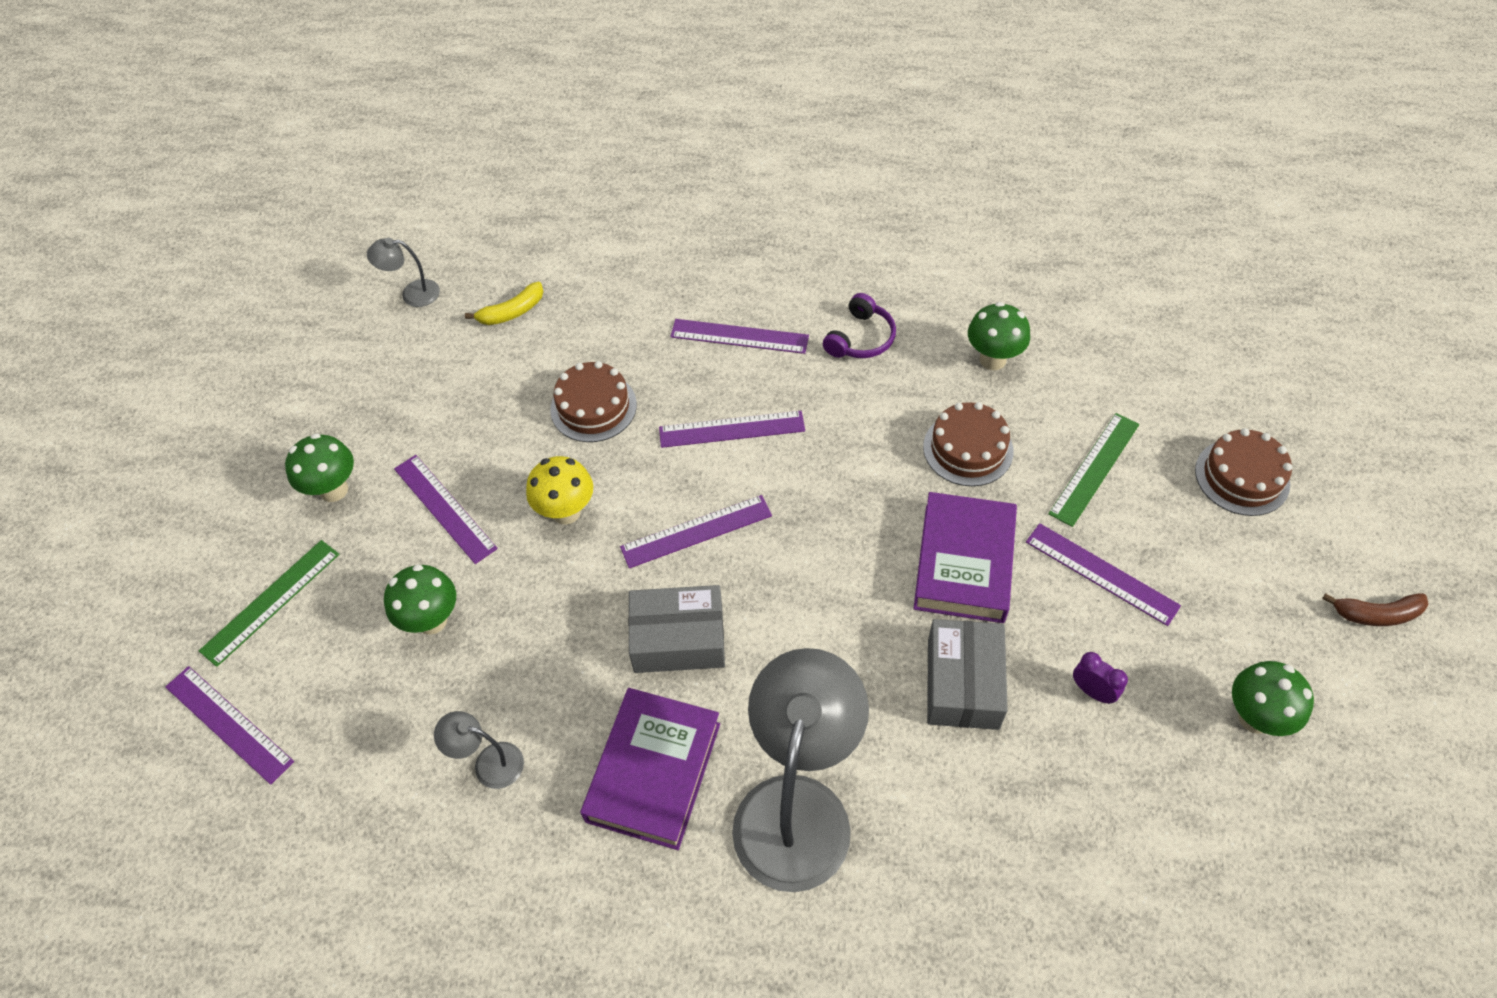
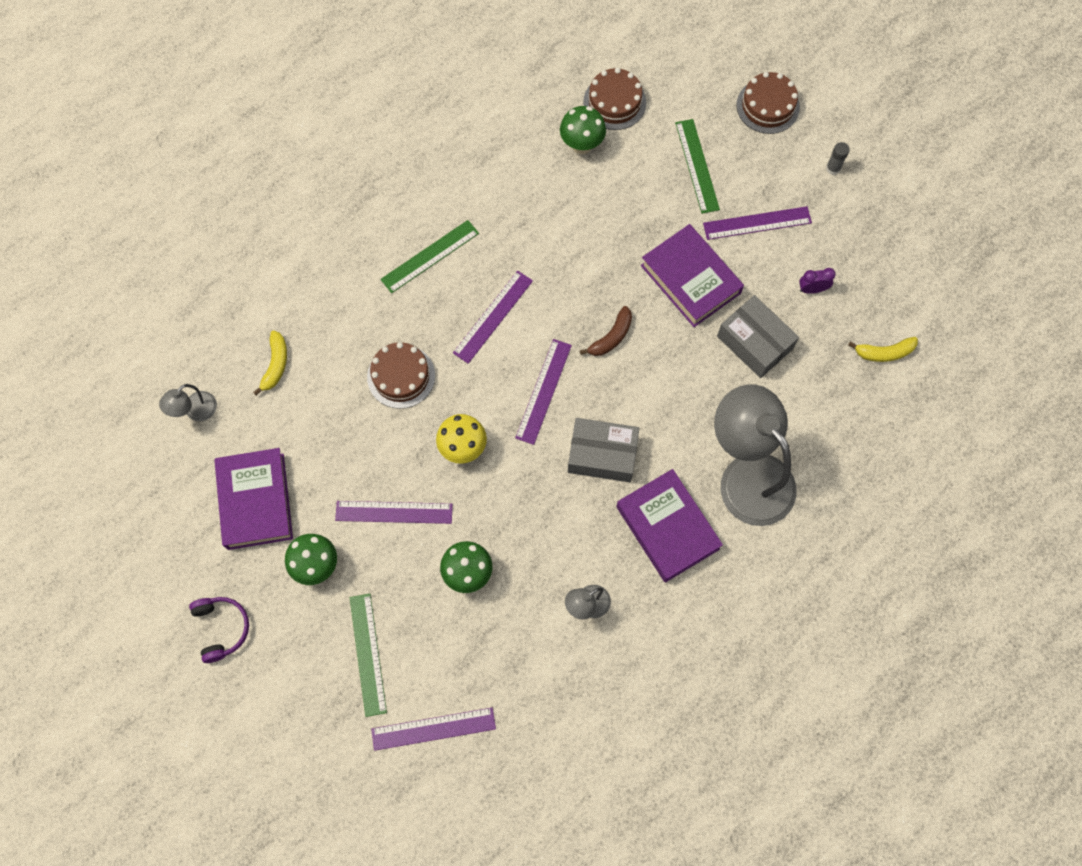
camera: 50 degrees left, 15 degrees up
(361, 397) = (255, 501): none -> purple book
(678, 639) = (602, 454): grey box -> grey box turned 60 degrees clockwise
(739, 336) = (430, 256): purple ruler -> green ruler
(861, 338) = (498, 196): purple headphones -> purple headphones (222, 628)
(968, 449) = (625, 212): brown cake -> brown cake (614, 102)
(1108, 837) = (884, 352): none -> yellow banana
(1254, 718) = (888, 234): green mushroom -> none
(1256, 595) = (833, 168): none -> grey glue stick
(1376, 614) = (889, 130): brown banana -> brown banana (611, 337)

